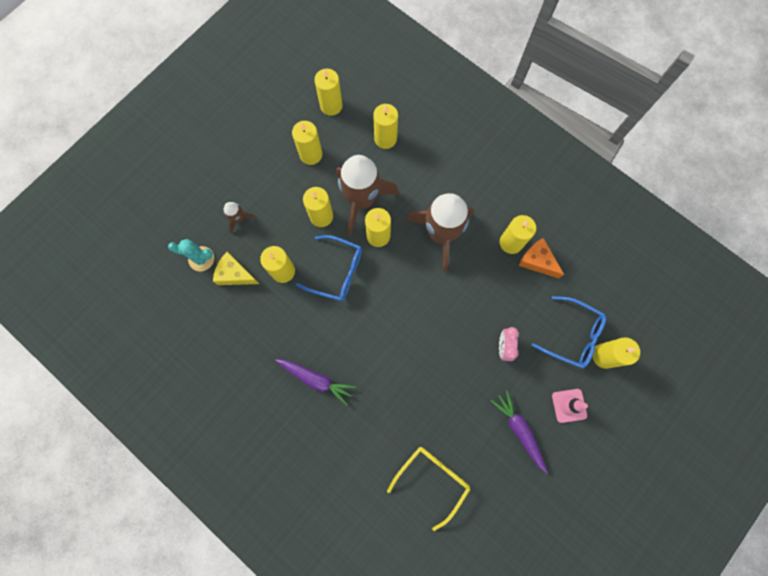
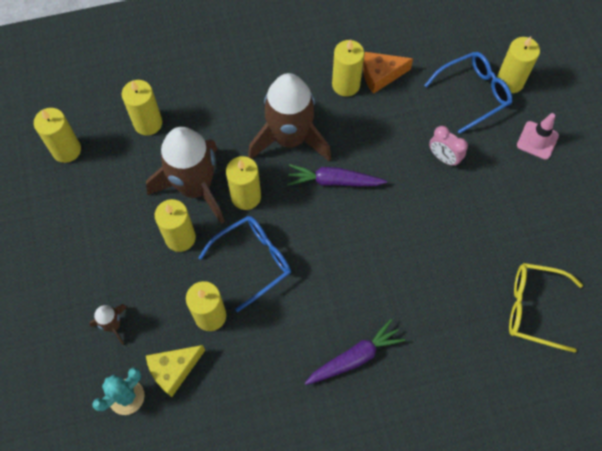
camera: 55 degrees left, 10 degrees down
(311, 154) = (103, 204): yellow candle -> none
(432, 480) = (533, 308): yellow glasses -> yellow glasses turned 60 degrees counterclockwise
(519, 430) = (534, 198): purple carrot -> purple carrot (334, 181)

